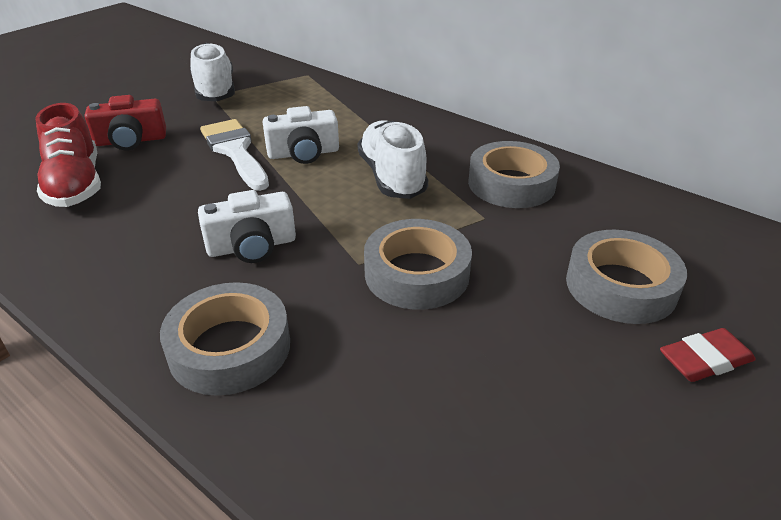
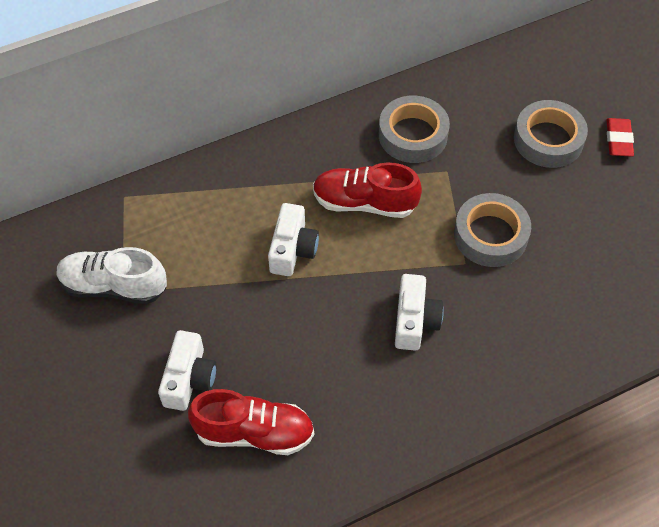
camera: 65 degrees left, 20 degrees up
(131, 141) = (189, 379): red camera -> white camera
(230, 348) = (518, 358): grey tape -> none
(235, 151) = (260, 298): white brush -> none
(392, 177) = (364, 203): white shoe -> red shoe

